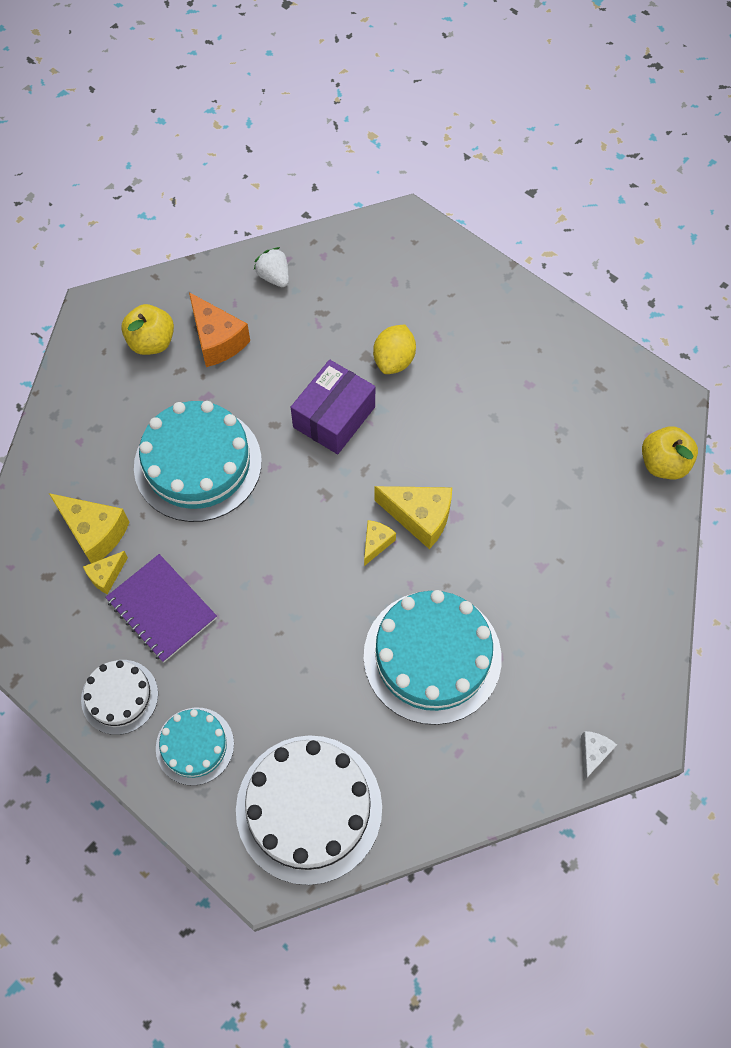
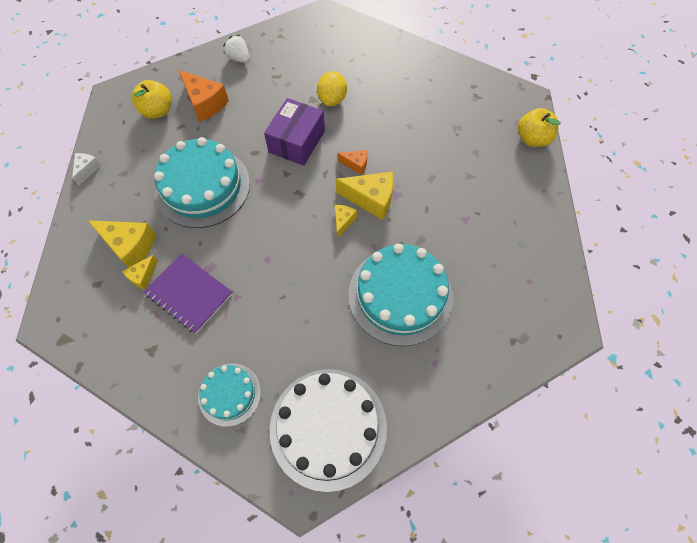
camera: 10 degrees left, 0 degrees up
(119, 697) = (164, 366): white cake -> none
(408, 464) = (356, 164): none -> orange cheese
(593, 754) = (535, 346): white cheese -> white cheese (87, 170)

